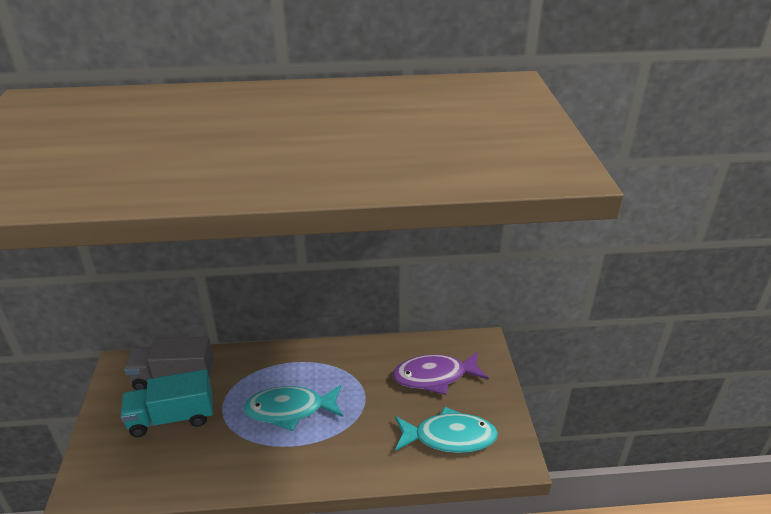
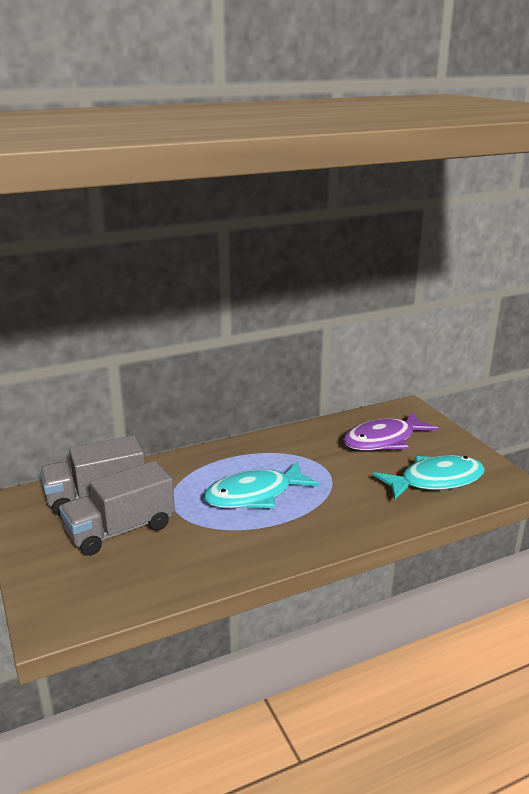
camera: 20 degrees left, 10 degrees down
(172, 417) = (121, 530): turquoise truck -> grey truck

